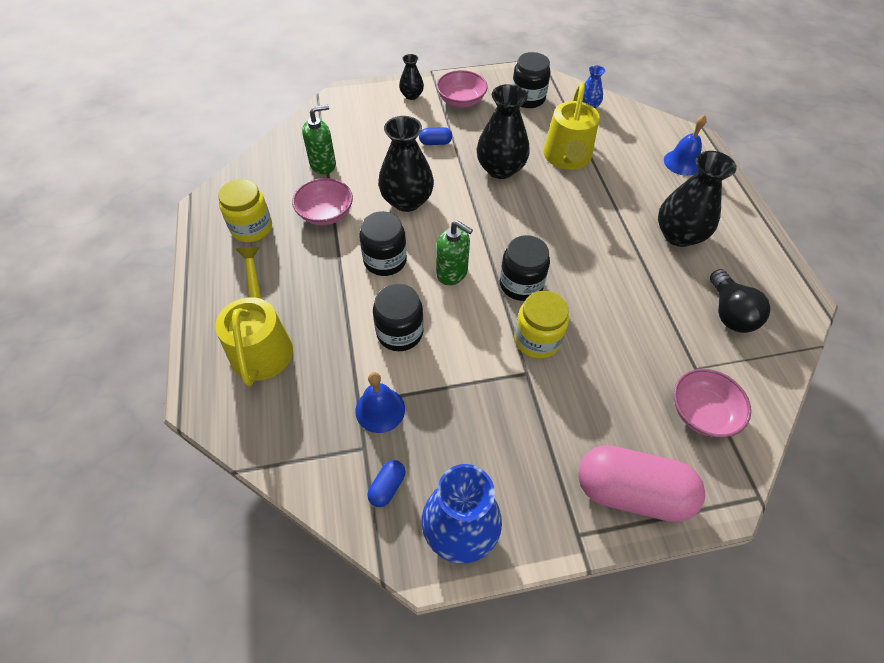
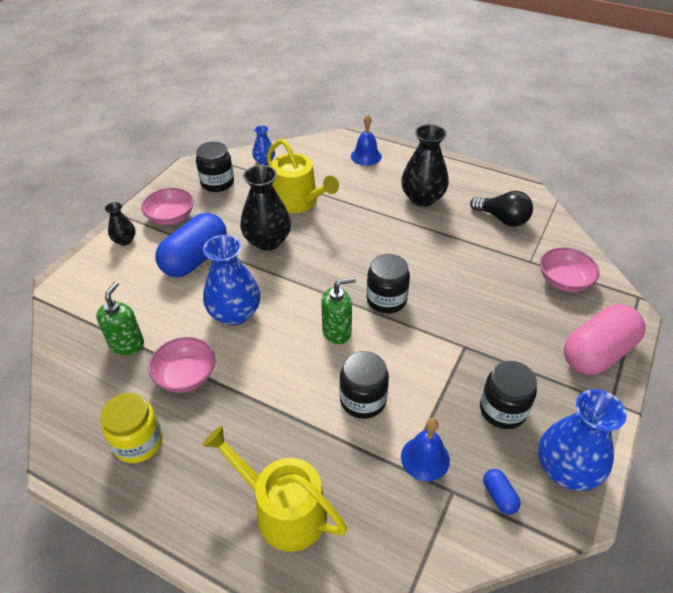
camera: 50 degrees left, 10 degrees down
(385, 260) = (281, 365): black jar -> black jar (502, 410)
(407, 200) = (235, 313): black vase -> blue vase
(435, 143) = (195, 259): blue capsule -> blue capsule, size x2.39
(537, 339) = (442, 322): yellow jar -> none

